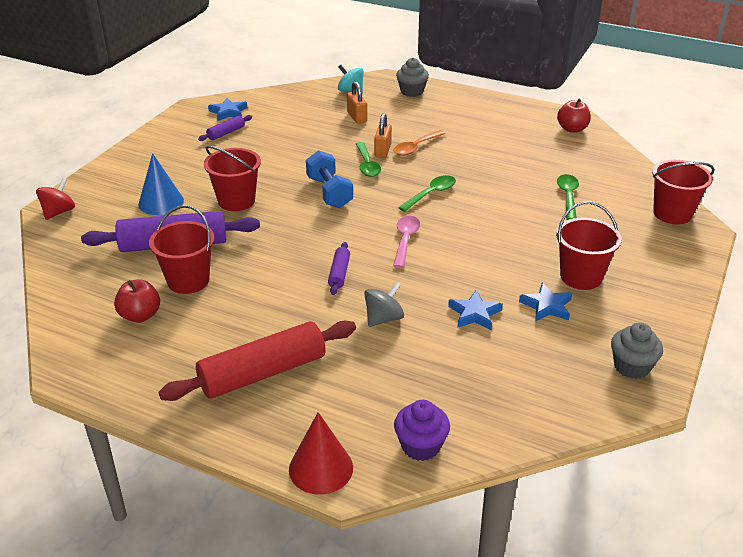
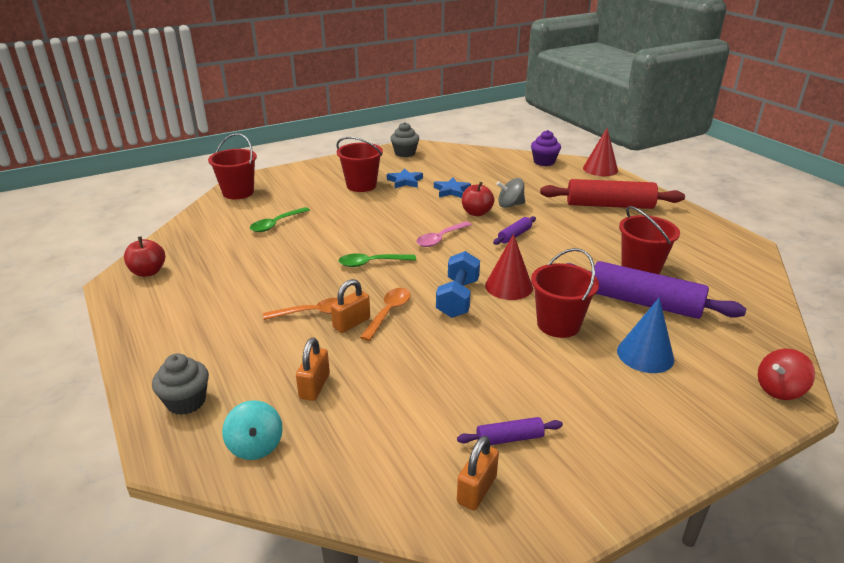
camera: 145 degrees left, 5 degrees down
(140, 315) = (688, 258): red apple -> red apple (476, 213)
(228, 112) = (476, 490): blue star -> orange padlock
(298, 217) = (509, 286): none -> red cone
(367, 165) = (388, 313): green spoon -> orange spoon

